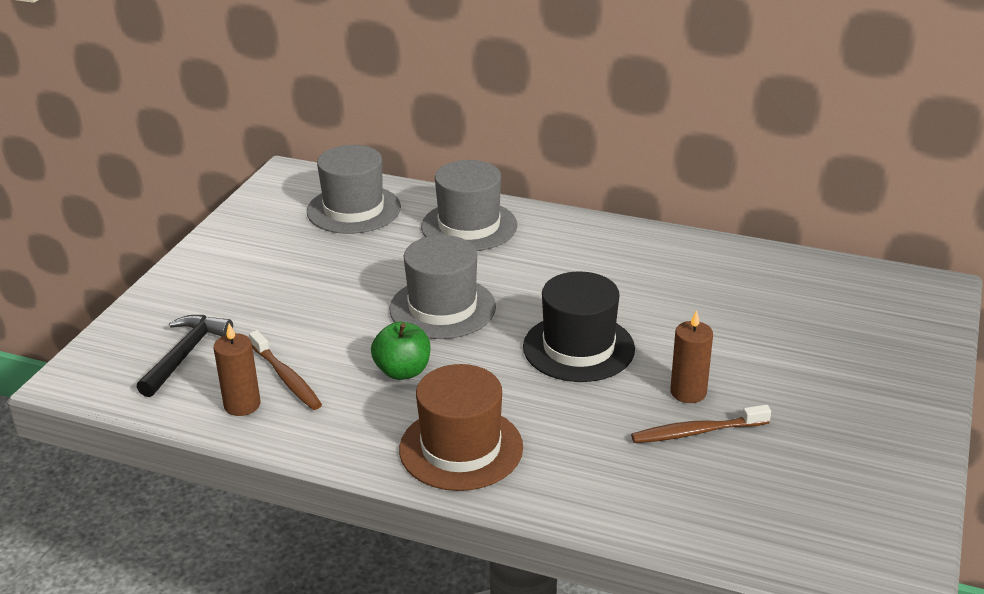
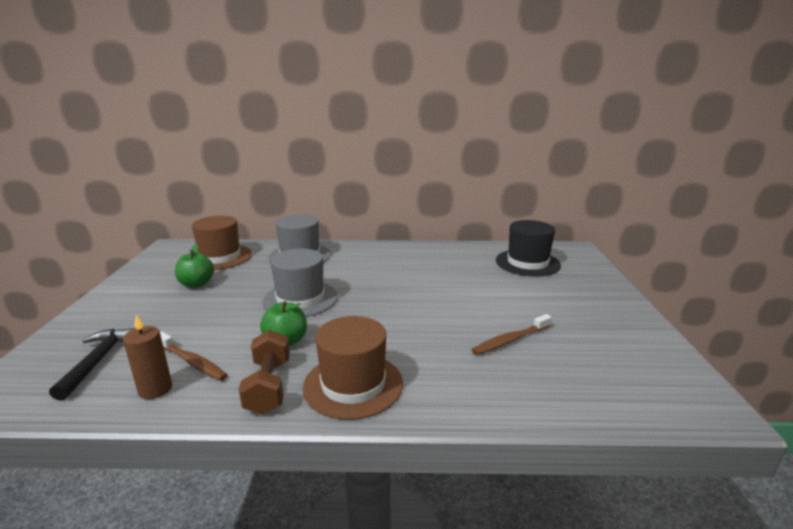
camera: 20 degrees left, 10 degrees down
(312, 256) = (196, 284): none -> green apple
(353, 209) = (220, 257): grey hat -> brown hat
(364, 429) = (269, 386): none -> brown dumbbell
(578, 348) = (403, 306): black hat -> black hat (527, 263)
(688, 392) = (488, 318): brown candle -> none

